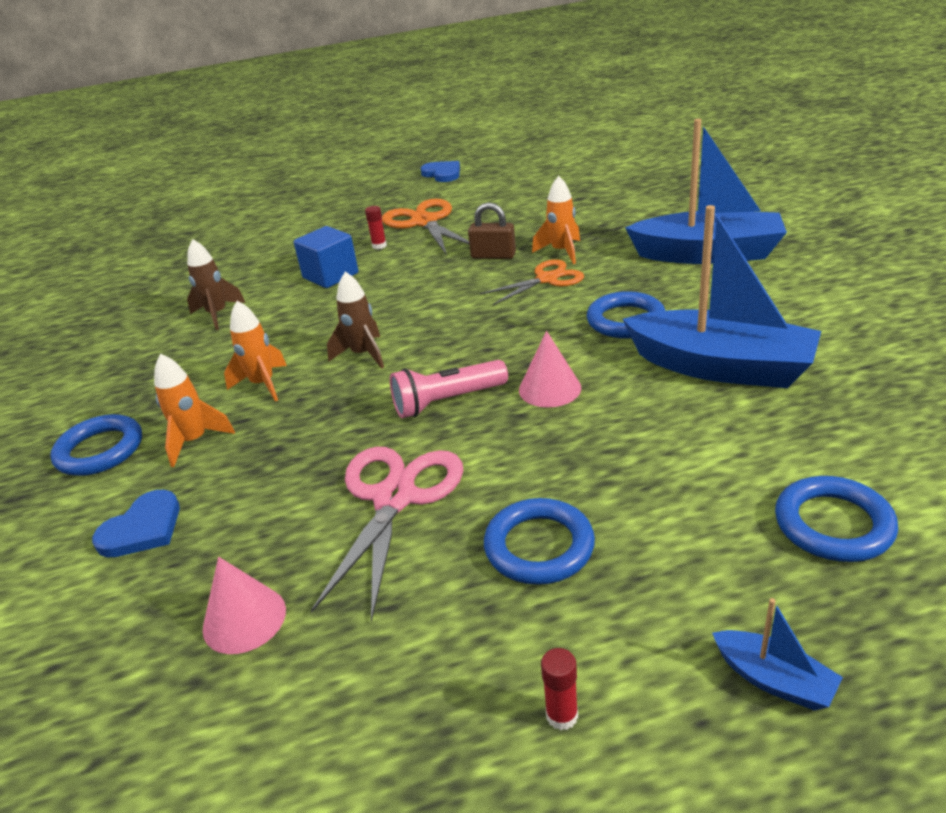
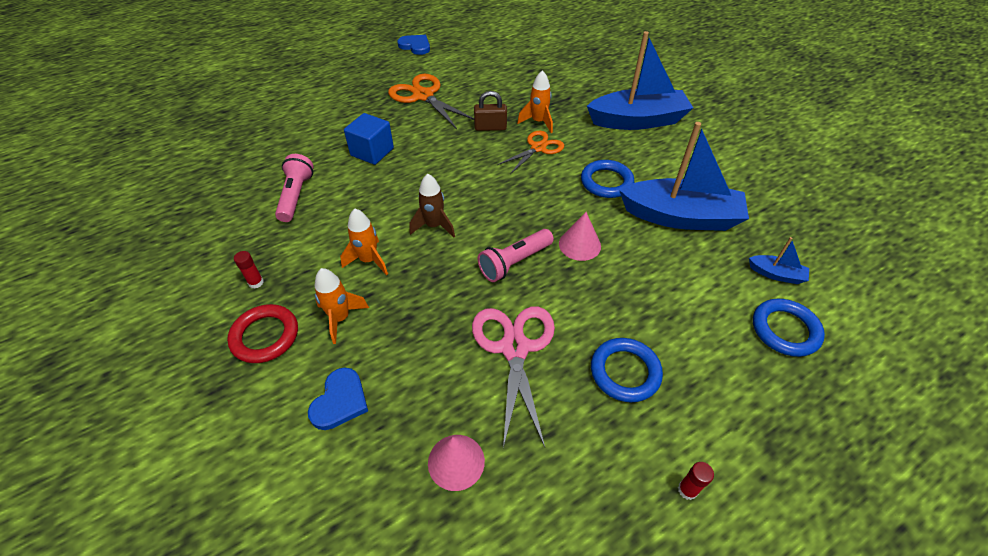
camera: 20 degrees left, 15 degrees up
(100, 450) = (265, 336): blue ring -> red ring
(217, 314) = (296, 196): brown rocket -> pink flashlight
(379, 246) = (398, 121): red glue stick -> red glue stick (256, 282)
(774, 680) = (790, 441): blue boat -> blue boat (776, 274)

